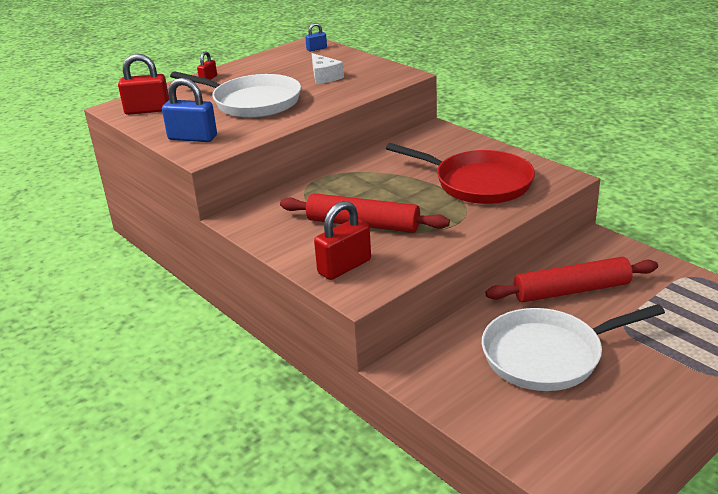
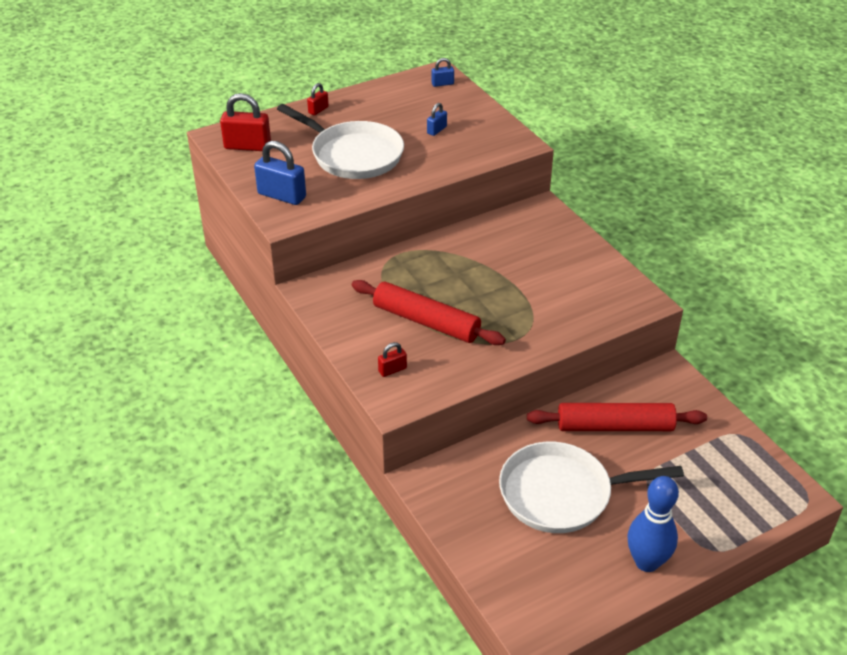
camera: 10 degrees right, 10 degrees up
(324, 76) = (436, 130): white cheese -> blue padlock
(344, 267) = (392, 370): red padlock -> red padlock, size x0.52
(478, 183) = (556, 291): red pan -> none
(662, 399) = (646, 562): none -> blue bowling pin

